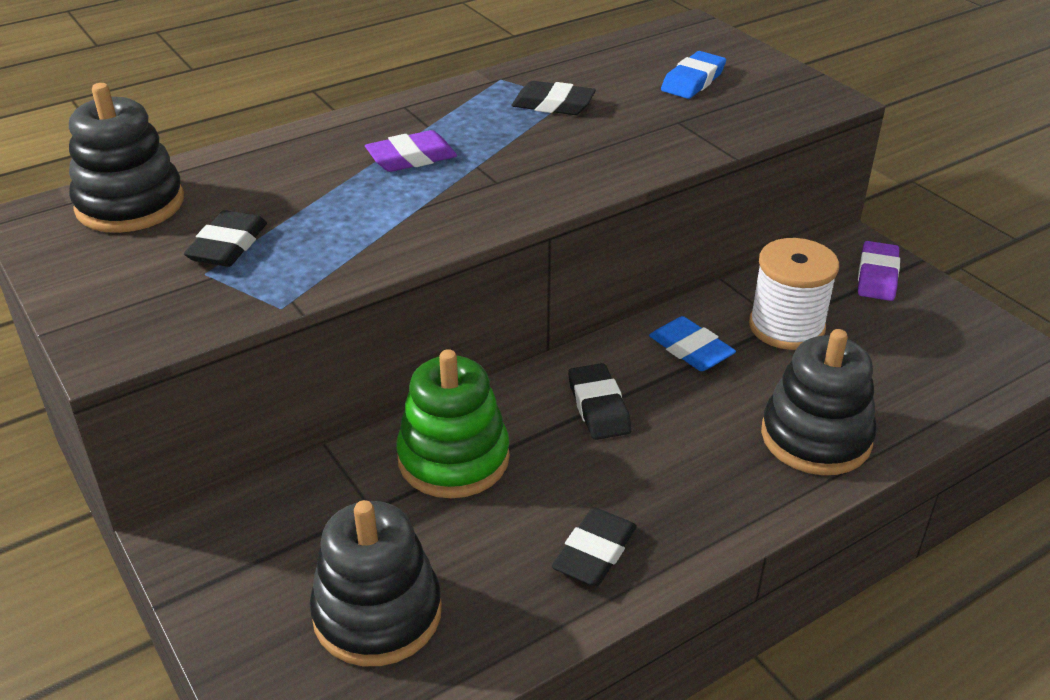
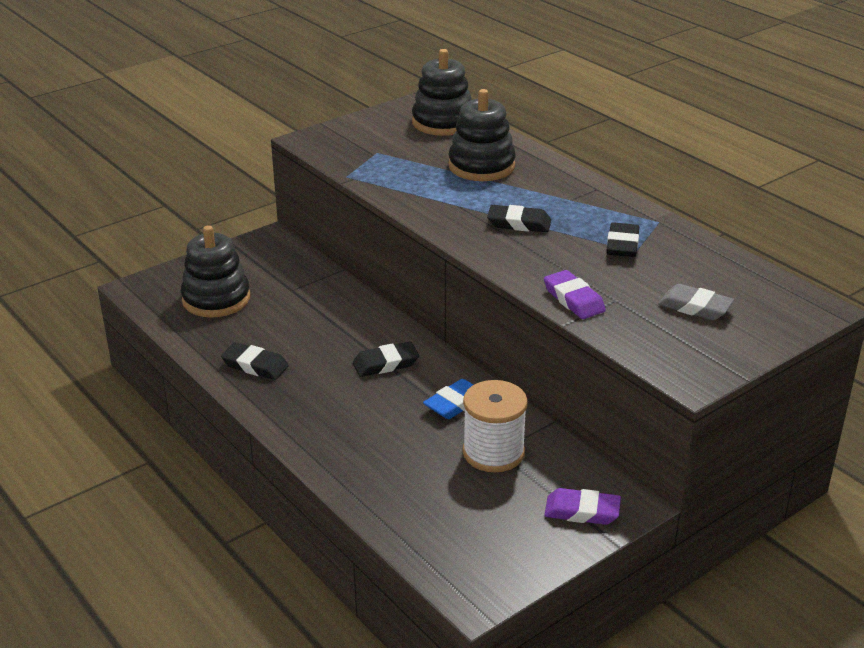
camera: 85 degrees right, 5 degrees down
(228, 245) = (404, 154): black eraser -> black eraser (519, 223)
(411, 158) = (521, 197): purple eraser -> purple eraser (574, 299)
(453, 458) = (333, 312): green stacking toy -> none
(693, 81) = (695, 307): blue eraser -> grey eraser
(816, 437) = (361, 459): black stacking toy -> black stacking toy (481, 166)

